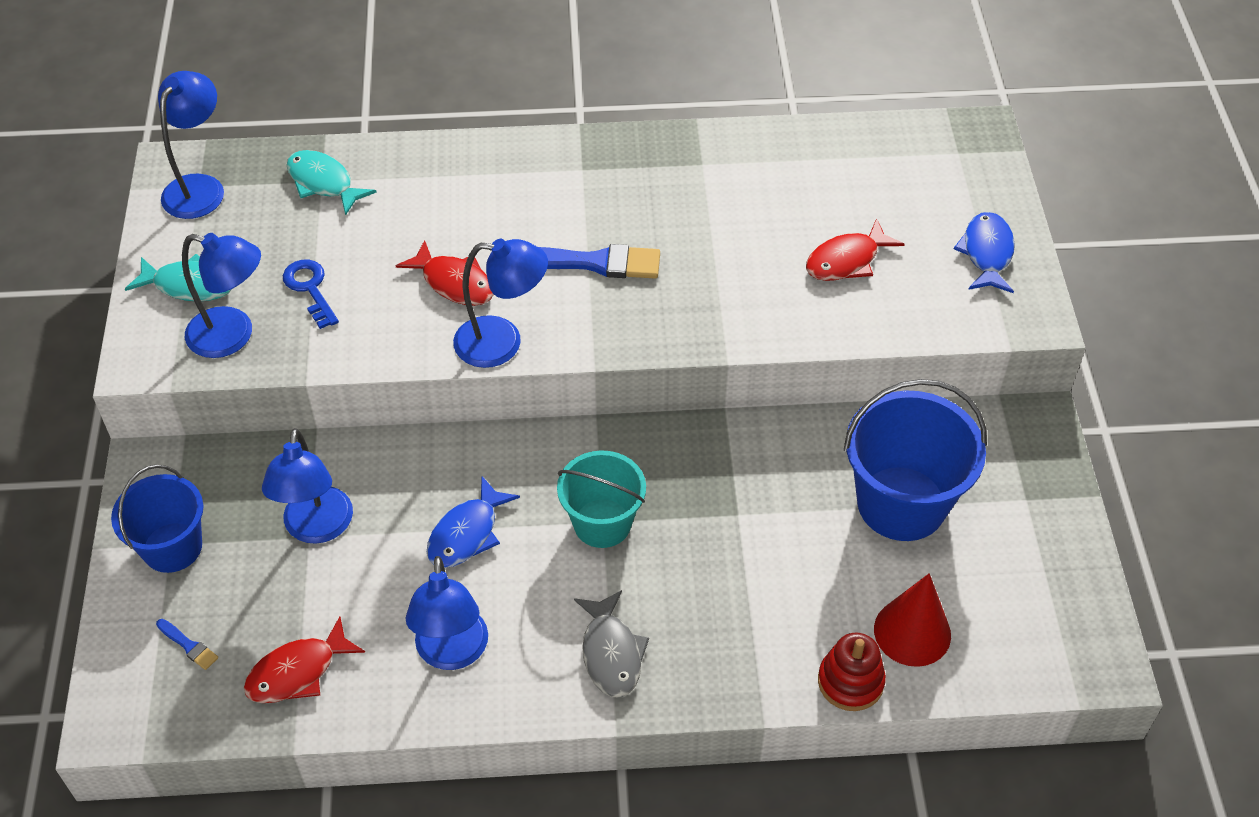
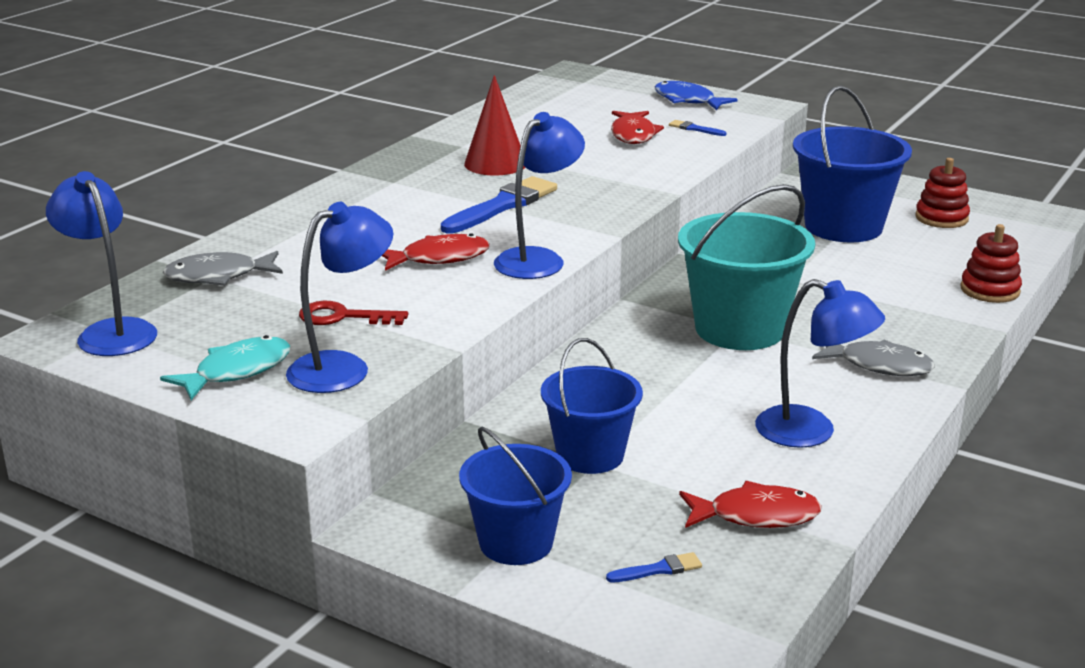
camera: 55 degrees left, 25 degrees down
(298, 672) = (756, 515): red fish -> red fish turned 90 degrees counterclockwise
(310, 289) = (343, 317): blue key -> red key
(317, 528) = (590, 455): blue lamp -> blue bucket
(323, 183) = (218, 276): turquoise fish -> grey fish
(467, 533) = (683, 386): blue fish -> none
(602, 523) = (739, 329): turquoise bucket -> turquoise bucket, size x1.55
(909, 296) = (694, 129): none -> blue brush
(912, 632) = (963, 258): red cone -> red cone (495, 163)
(1003, 576) = (941, 218): none -> red stacking toy

